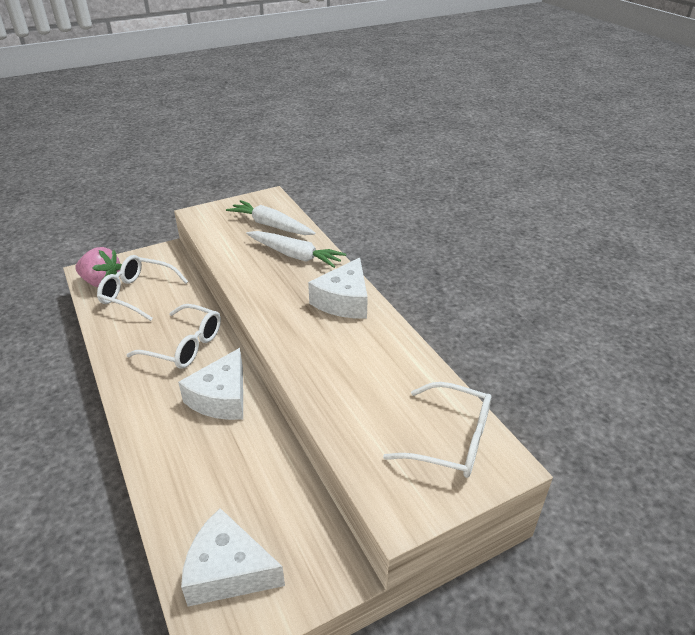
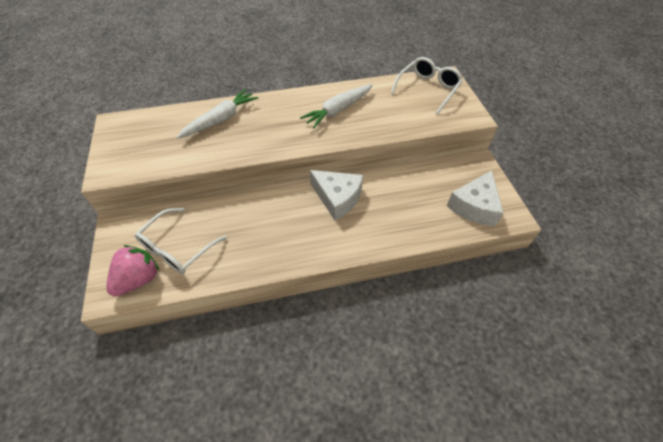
camera: 75 degrees left, 15 degrees up
(185, 346) = (271, 216): white glasses -> none
(271, 225) = (165, 127): white carrot -> white carrot (338, 110)
(344, 301) = (292, 105): white cheese -> none

